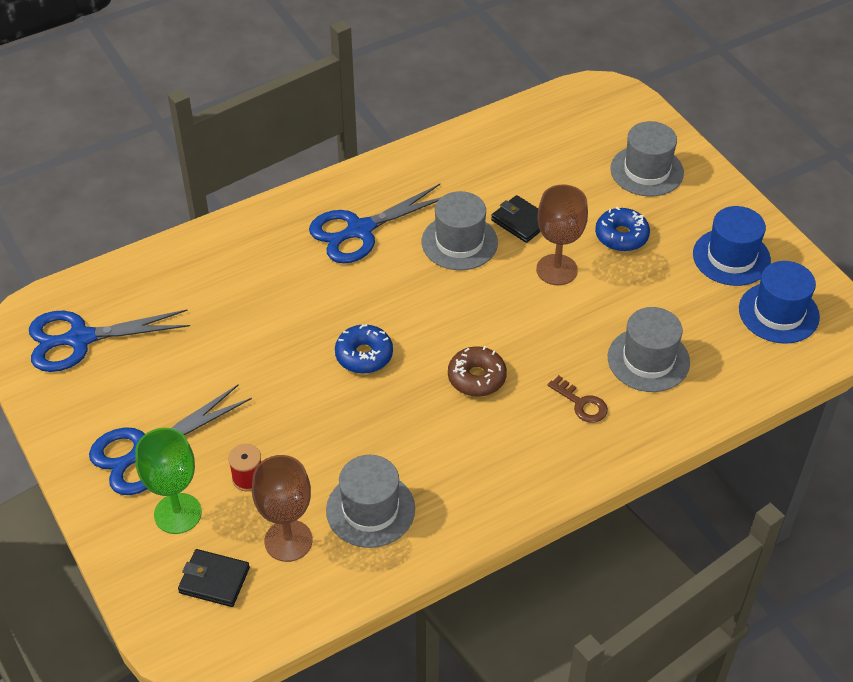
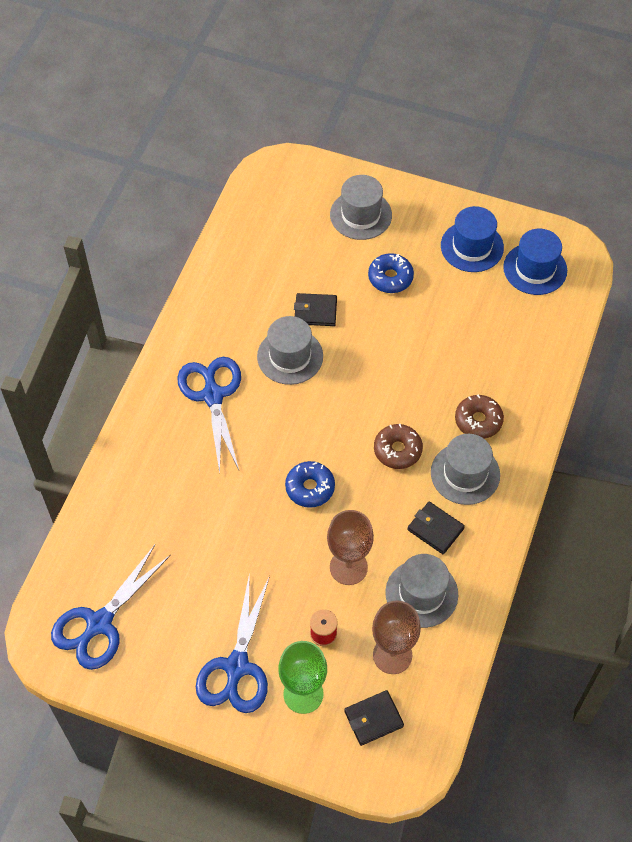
camera: 40 degrees left, 10 degrees up
(359, 230) = (212, 395): blue scissors -> blue scissors turned 150 degrees clockwise
(441, 466) = (435, 529): none -> black wallet
(556, 270) = (373, 333): brown goblet -> brown goblet (348, 567)
(581, 404) = (478, 420): brown key -> brown donut
(648, 360) = (489, 359): grey hat -> grey hat (465, 473)

